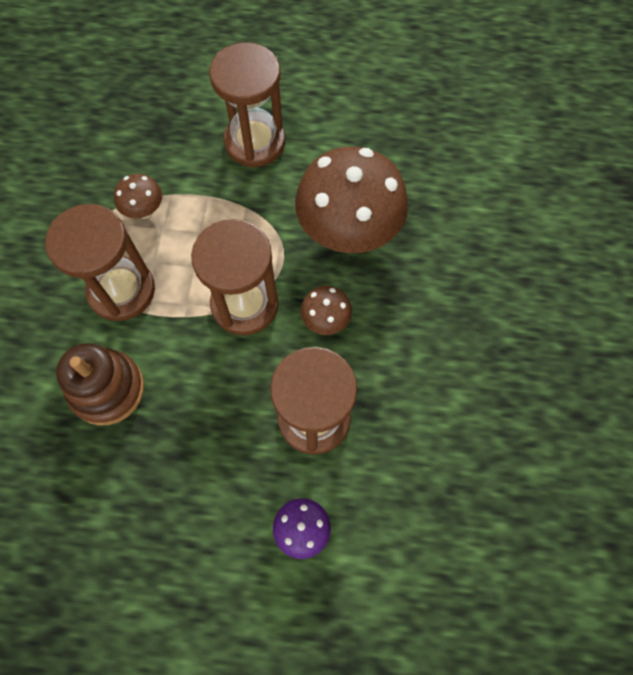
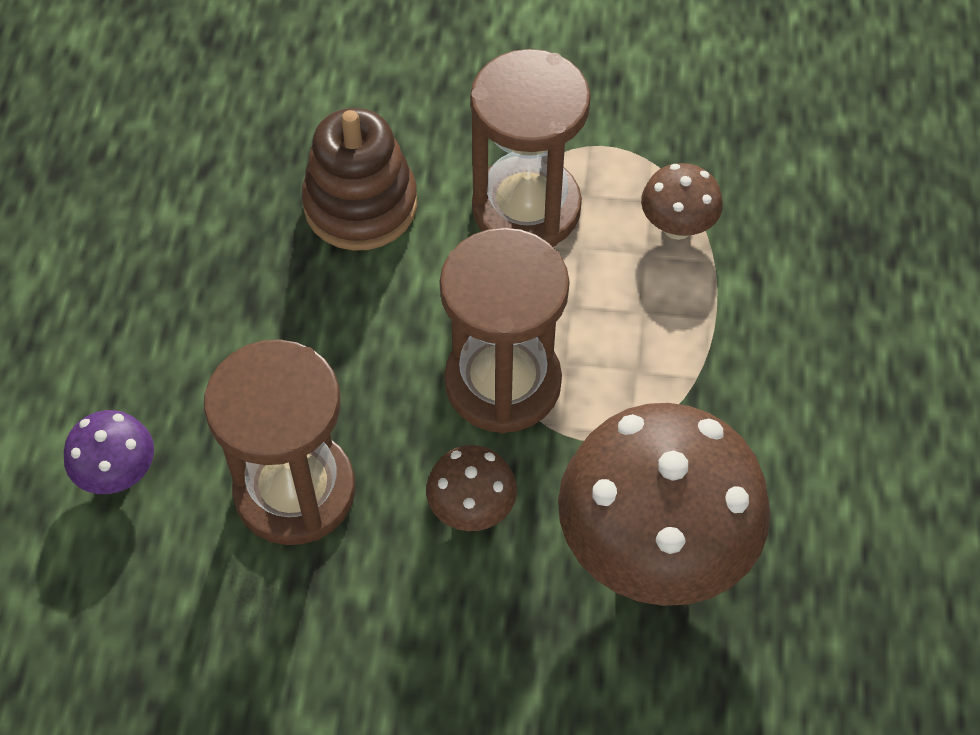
camera: 90 degrees right, 10 degrees down
(255, 142) = (840, 388): brown hourglass -> none

